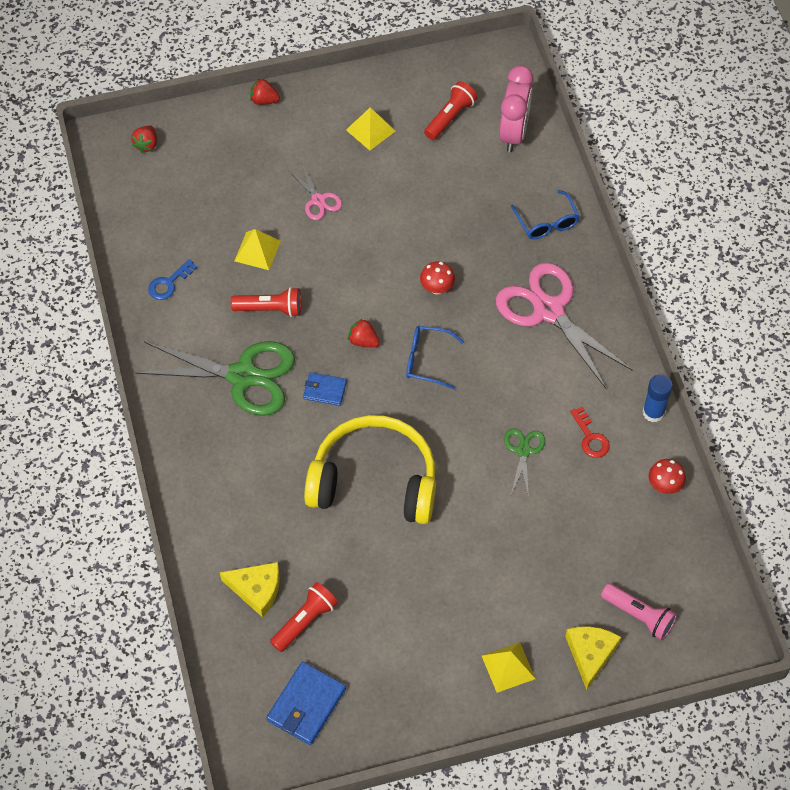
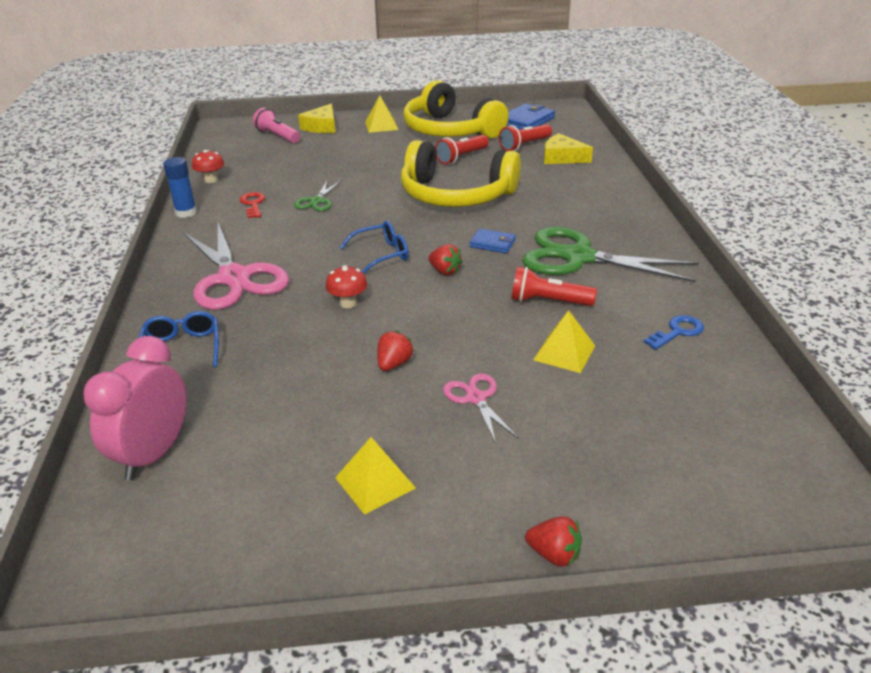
camera: 170 degrees left, 25 degrees down
(146, 145) = (760, 500): red strawberry -> red strawberry (394, 364)
(409, 660) = (450, 130): none -> yellow headphones
(426, 360) = (382, 255): blue glasses -> blue glasses turned 45 degrees counterclockwise
(450, 117) = (237, 488): red flashlight -> red flashlight (461, 157)

